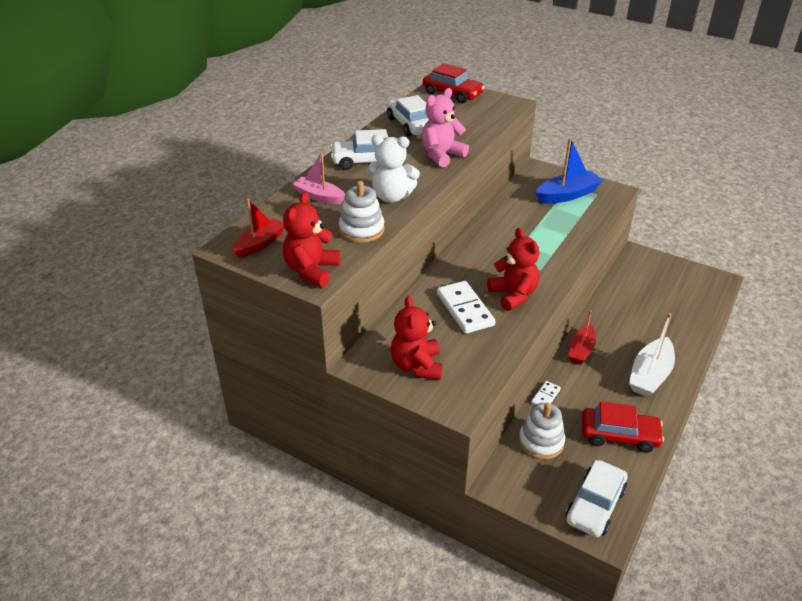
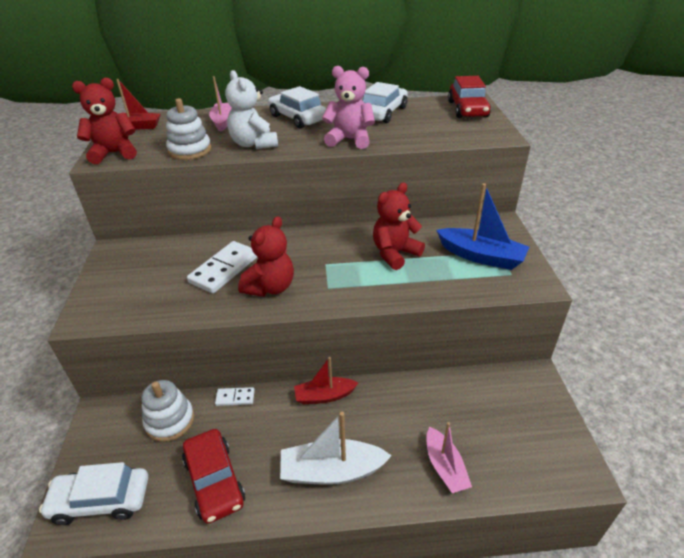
camera: 55 degrees right, 0 degrees up
(417, 366) = (127, 275): red teddy bear -> red teddy bear (395, 253)
(679, 326) = (444, 467): none -> pink boat

